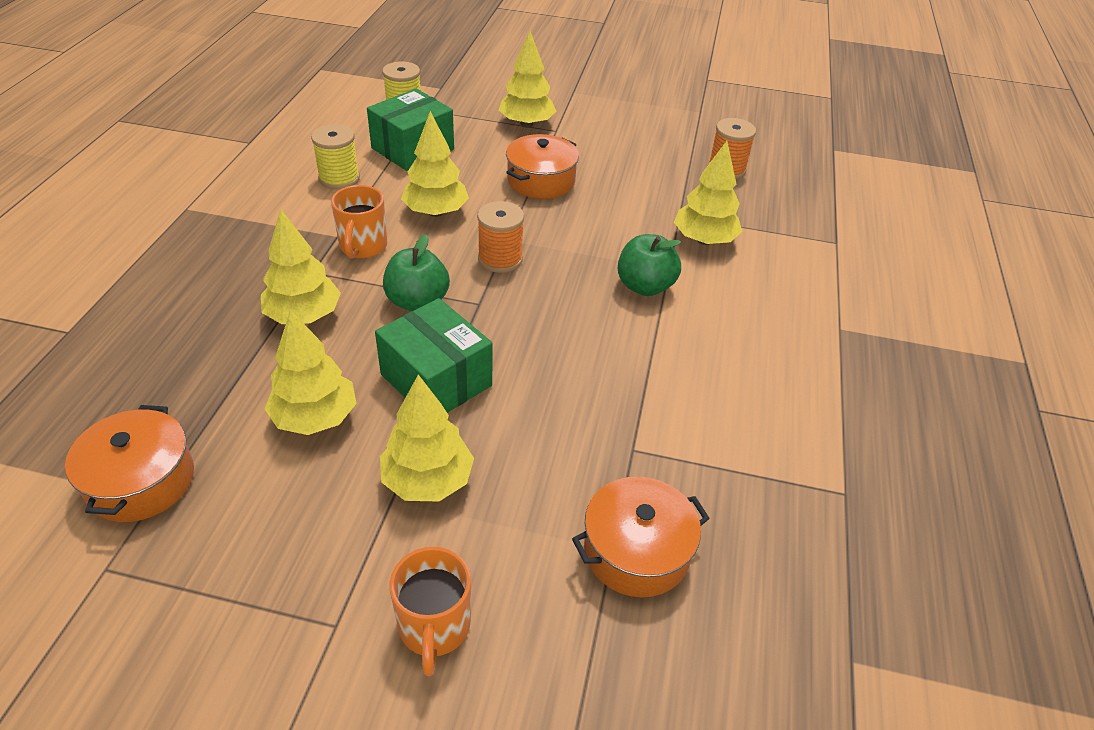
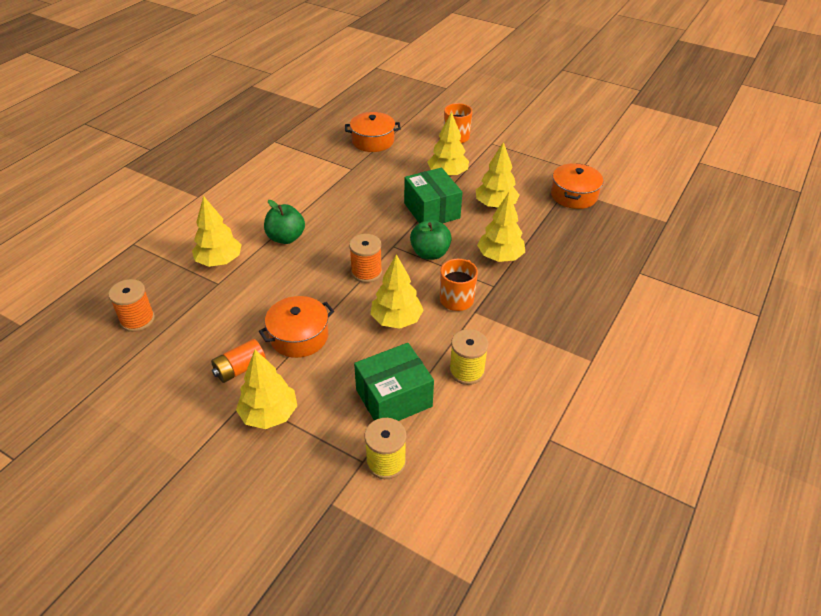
camera: 160 degrees left, 0 degrees up
(581, 148) = (240, 369): none -> orange battery

